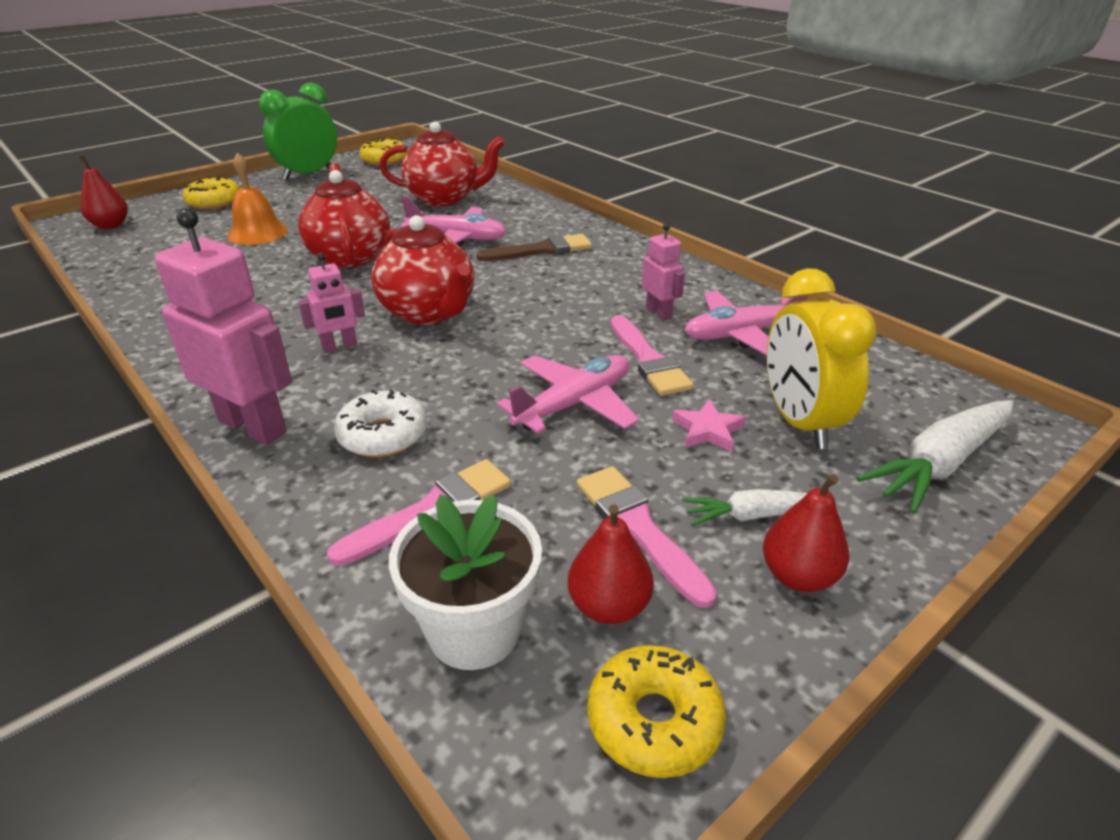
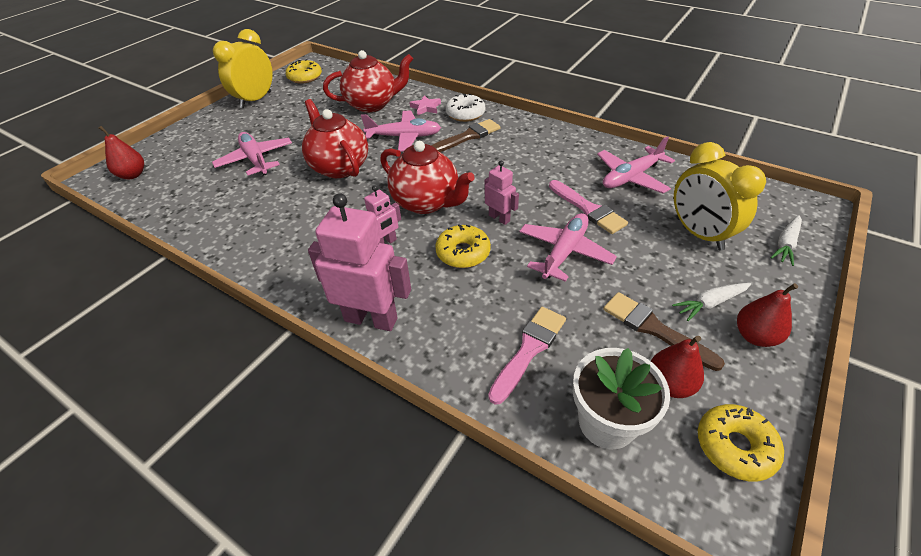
camera: 15 degrees left, 10 degrees up
(214, 202) = (200, 138): yellow donut -> yellow donut (463, 253)
(257, 233) = (256, 160): orange bell -> pink plane
(308, 174) = (256, 100): green clock -> yellow clock
(383, 435) = (462, 304): white donut -> white donut (465, 114)
(638, 528) = (654, 329): pink brush -> brown brush
(659, 312) = (573, 171): pink robot -> pink robot (499, 218)
(707, 430) = (652, 252): pink star -> pink star (426, 107)
(939, 464) = (785, 244): white carrot -> white carrot, size x0.58

